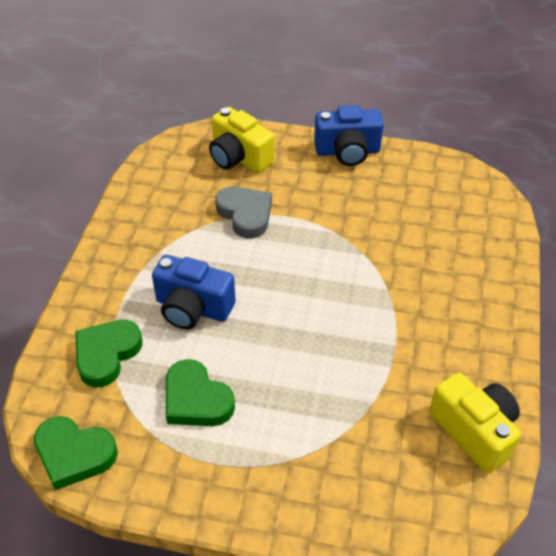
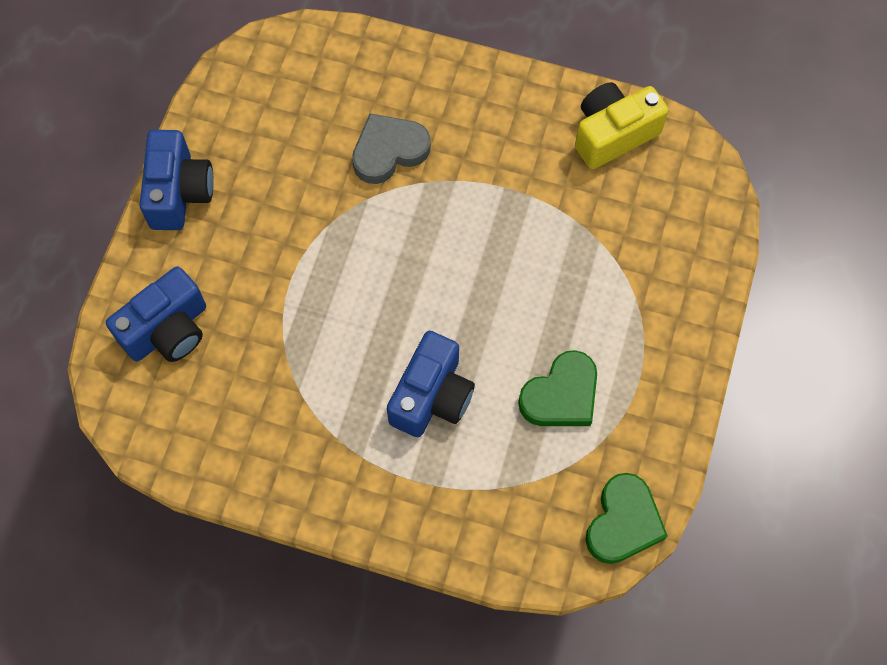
camera: 85 degrees left, 20 degrees up
(107, 354) = (493, 494): green heart -> none
(239, 157) = (167, 330): yellow camera -> blue camera
(245, 214) = (281, 328): grey heart -> grey heart (389, 151)

